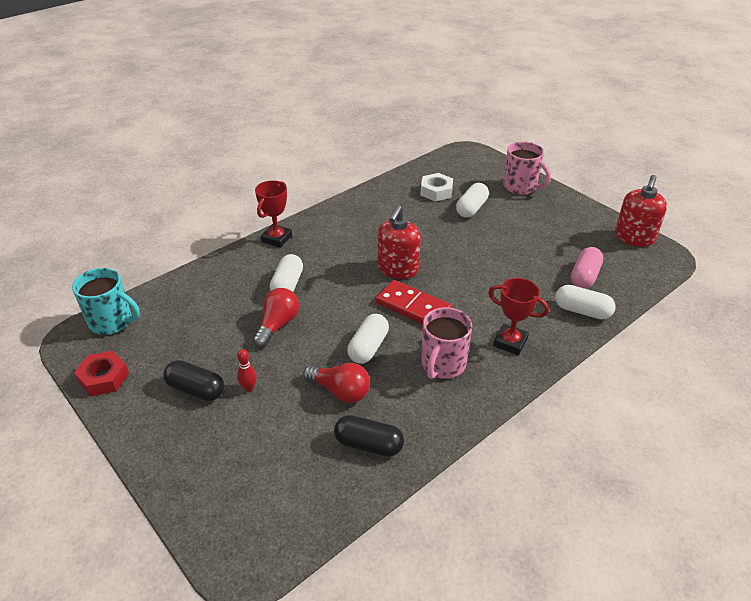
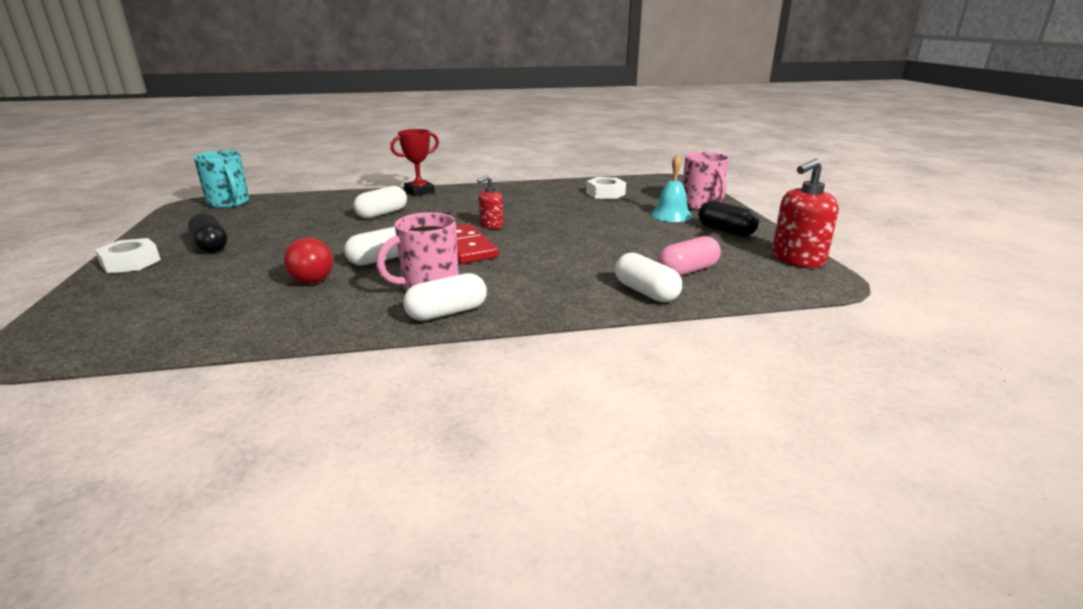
camera: 30 degrees right, 15 degrees down
(103, 378) = (169, 225): red nut -> none
(156, 441) = (131, 262): none -> white nut
(249, 388) = (246, 255): red bowling pin -> none
(277, 325) = (334, 230): red light bulb -> none
(368, 444) = (268, 314): black capsule -> black capsule (725, 231)
(397, 269) = (491, 225): red soap dispenser -> red soap dispenser, size x0.58
(471, 208) = (625, 208): white capsule -> white capsule (447, 313)
(510, 342) = (524, 291): red trophy -> none
(512, 208) = (671, 215): none -> turquoise bell

